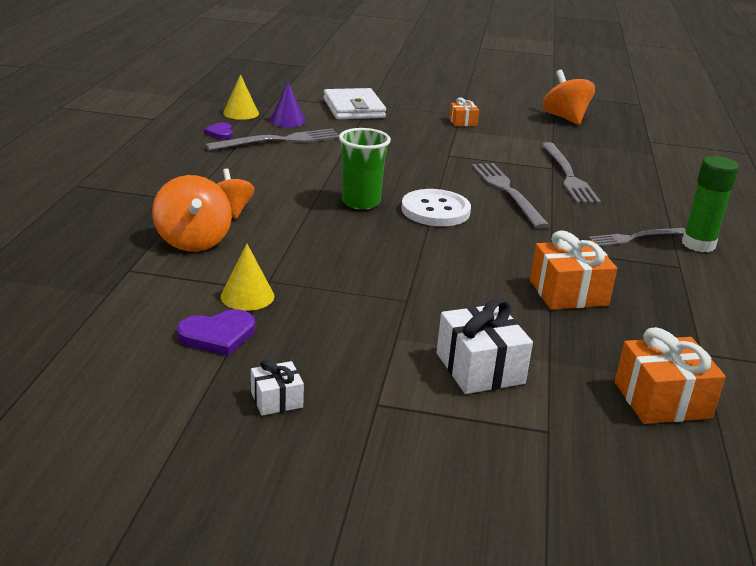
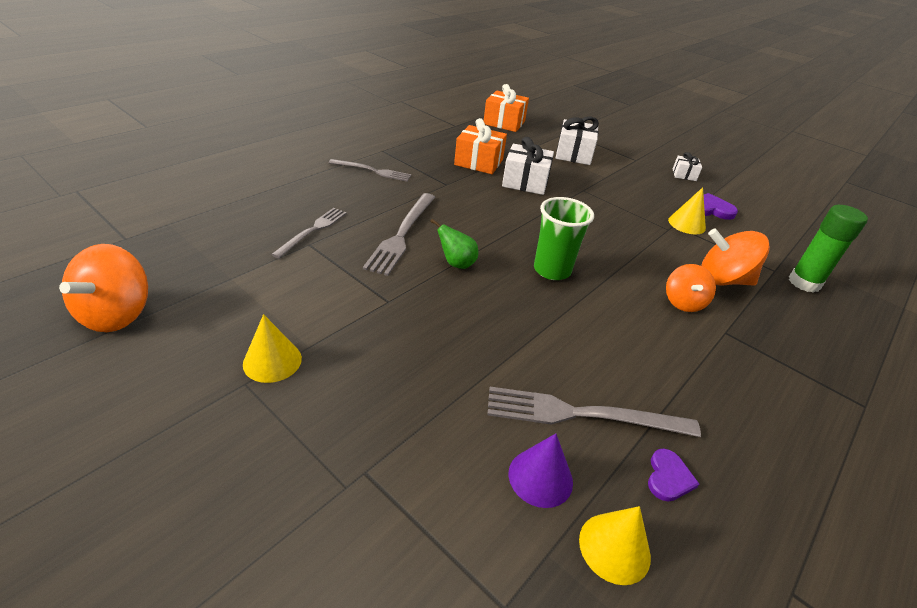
camera: 150 degrees left, 10 degrees up
(193, 241) = (722, 280): orange spinning top -> orange spinning top turned 90 degrees counterclockwise
(354, 108) = (392, 478): white wallet -> none
(435, 210) = (492, 239): white button -> none
(438, 185) = (456, 263): none -> green pear
(463, 122) = (272, 361): orange gift -> yellow cone
(482, 284) = (525, 182): none -> white gift
(568, 175) = (312, 230): grey fork -> grey fork, size x0.66
(698, 244) = (340, 154): green glue stick -> green glue stick (804, 283)

